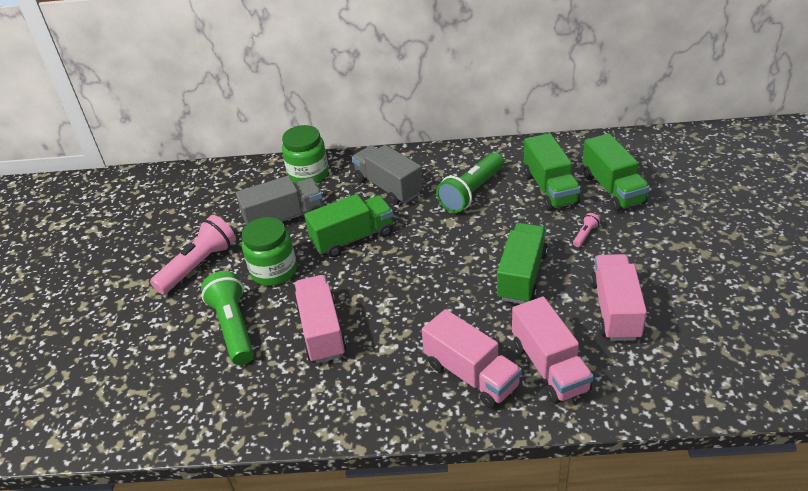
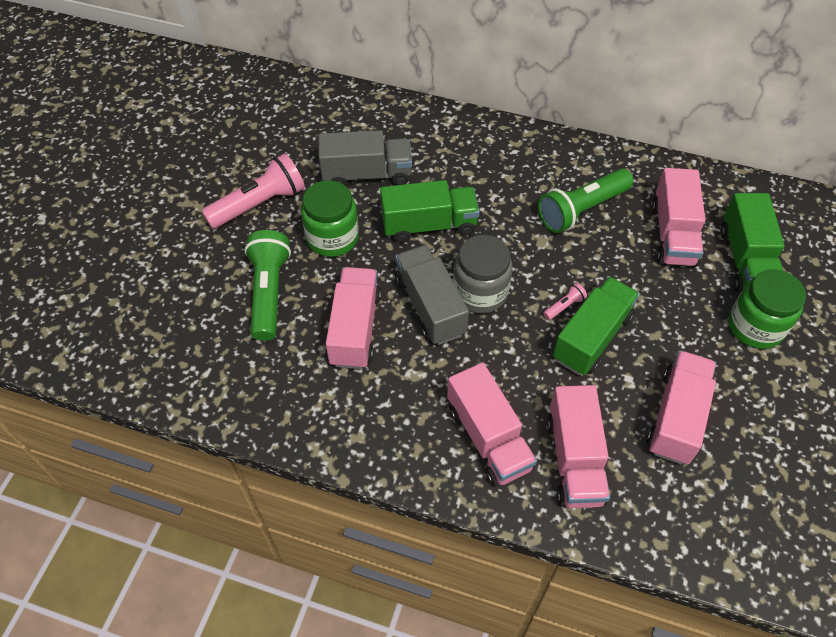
camera: 15 degrees right, 15 degrees up
(308, 174) = (412, 125): green jar -> green jar (755, 326)
(388, 187) = (492, 171): grey truck -> grey truck (430, 306)
(416, 272) = (480, 292): none -> grey jar
(550, 188) = (673, 234): green truck -> pink truck
(585, 235) = (686, 310): pink flashlight -> pink flashlight (564, 306)

